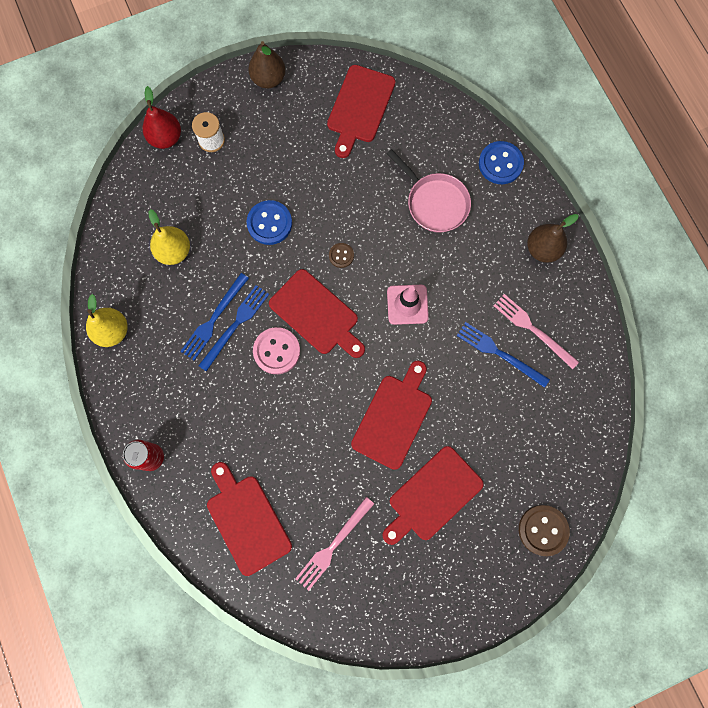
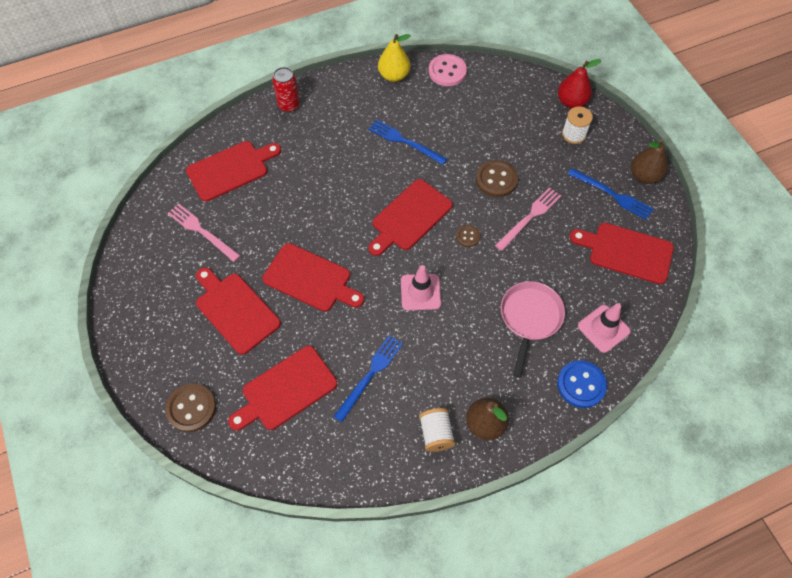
camera: 90 degrees right, 15 degrees down
(174, 251) = (465, 112): yellow pear -> none
(235, 326) = (398, 157): blue fork -> blue fork (611, 194)
(269, 223) = (496, 180): blue button -> brown button
(276, 351) = (375, 187): pink button -> pink button (447, 71)
(434, 202) = (529, 318): pink pan -> pink pan turned 150 degrees clockwise
(443, 138) = (603, 328): none -> pink traffic cone
(519, 435) = (286, 390): none -> red cutting board
(533, 330) = (395, 410): pink fork -> pink fork (529, 218)
(554, 293) = (436, 434): none -> white spool

